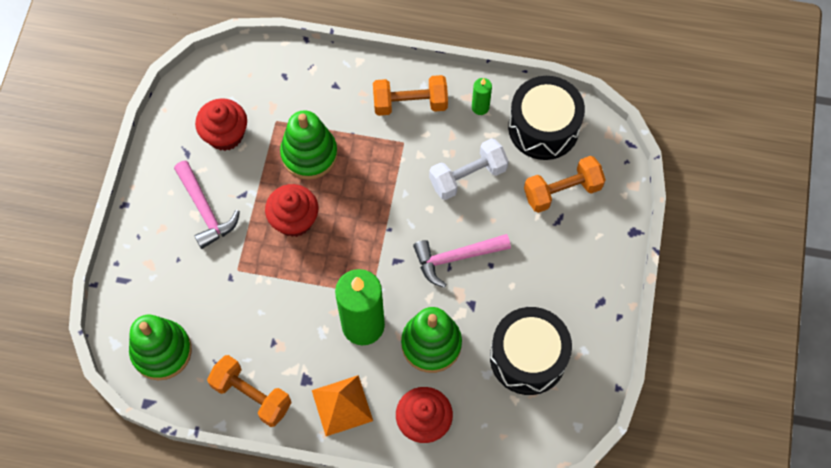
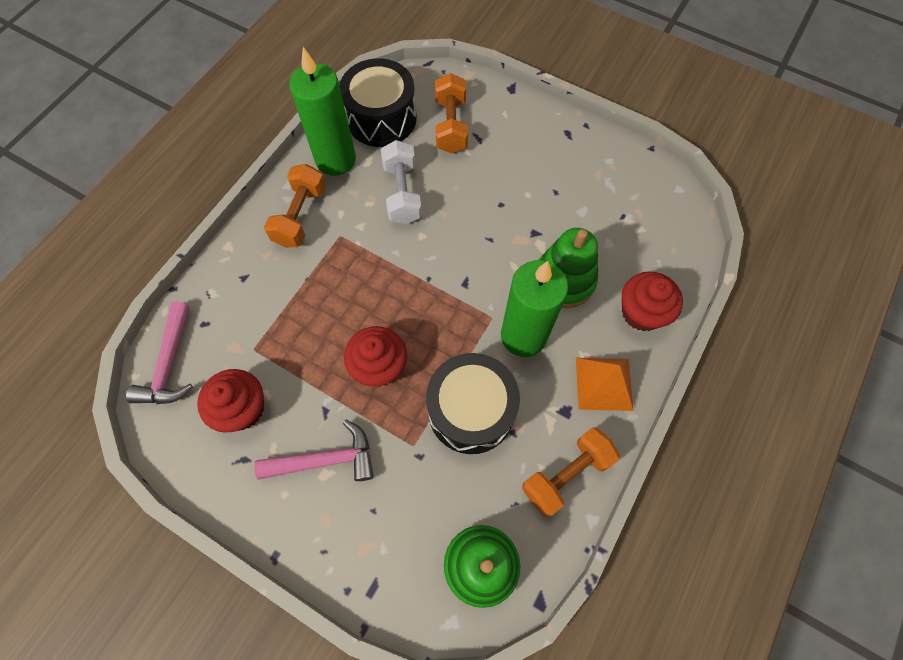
camera: 70 degrees left, 0 degrees up
(309, 154) = (310, 327): green stacking toy -> none
(455, 258) = (482, 230): pink hammer -> pink hammer (169, 364)
(480, 107) = (335, 159): green candle -> green candle, size x2.23
(528, 357) = (603, 205): black drum -> black drum (471, 410)

